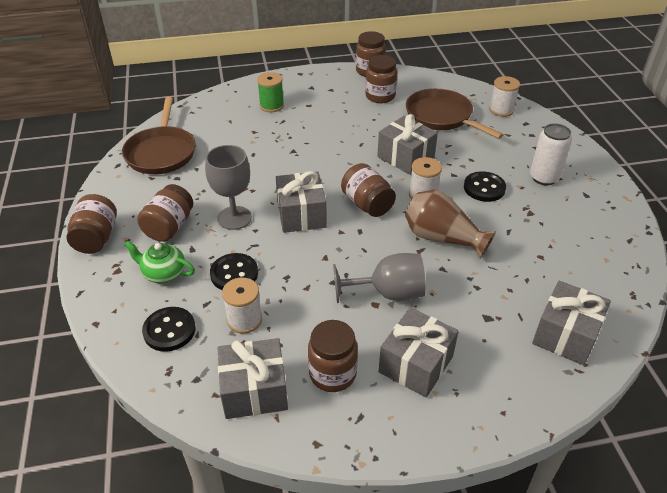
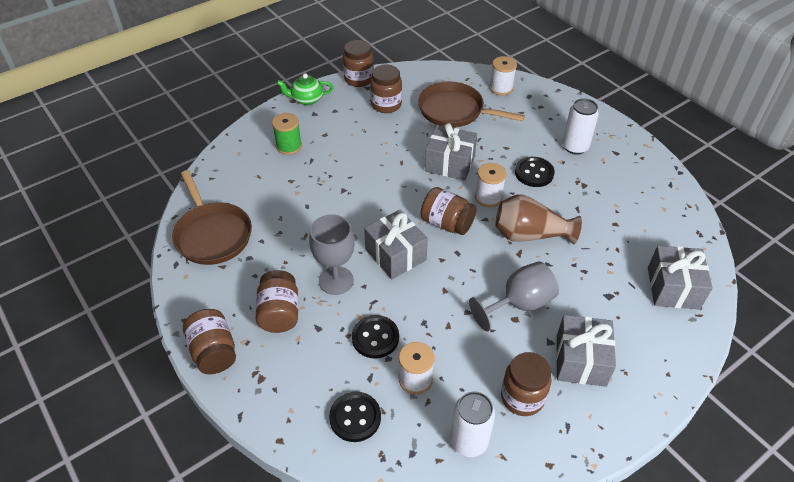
camera: 25 degrees left, 5 degrees up
(164, 273) = (309, 363): green teapot -> green teapot (307, 99)
(254, 390) = (469, 441): grey gift -> white can

